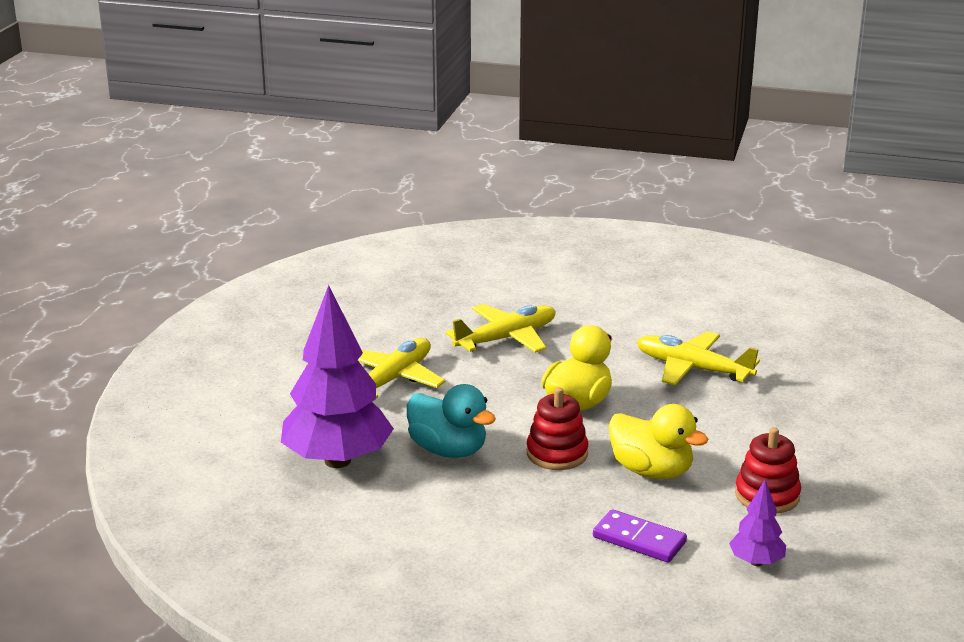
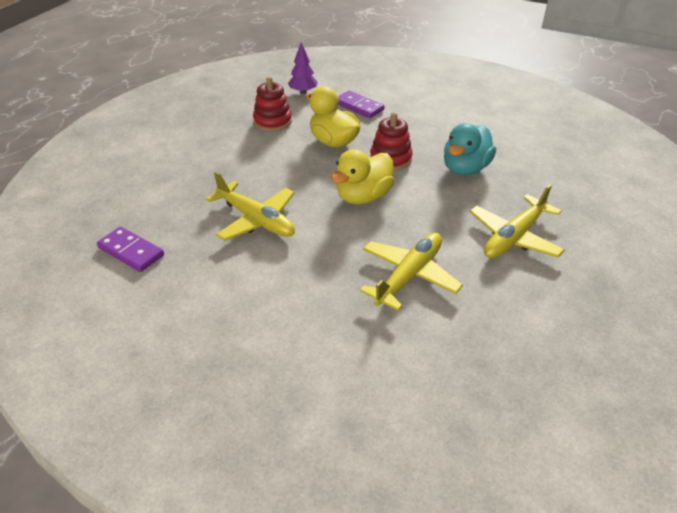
camera: 170 degrees left, 15 degrees up
(337, 461) = (542, 169): purple tree -> none
(448, 450) = (465, 169): turquoise duck -> turquoise duck turned 105 degrees counterclockwise
(506, 338) = (408, 276): yellow plane -> yellow plane turned 150 degrees clockwise
(801, 332) = (131, 251): none -> purple domino

